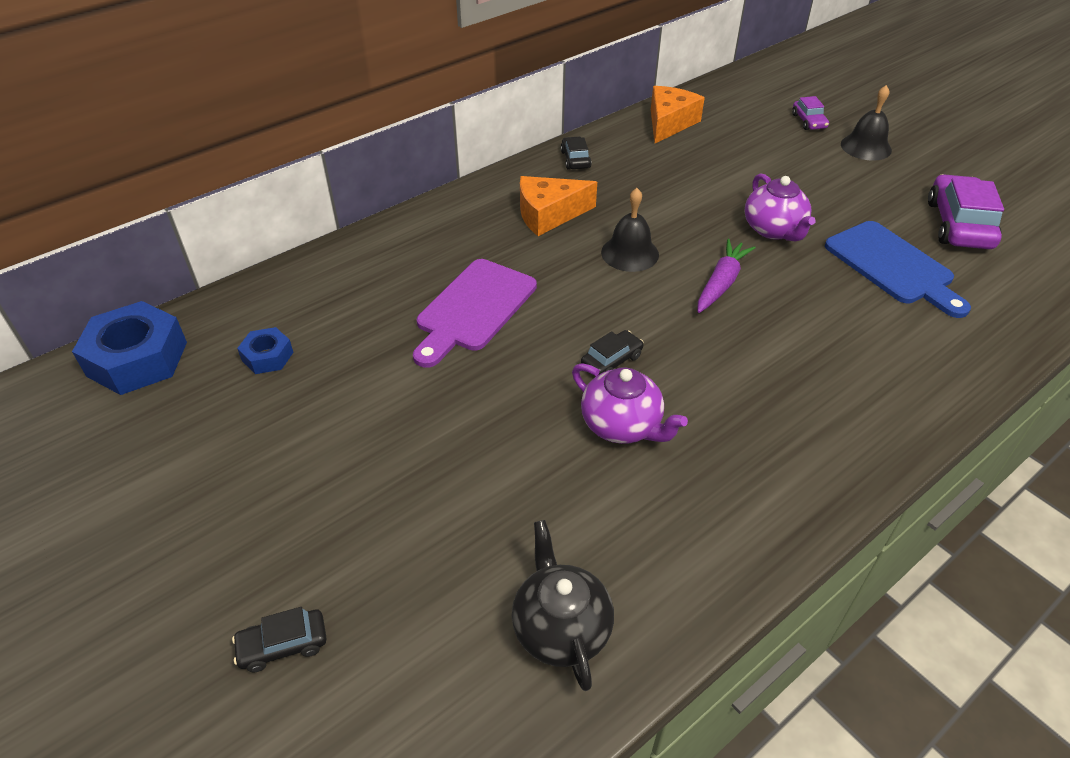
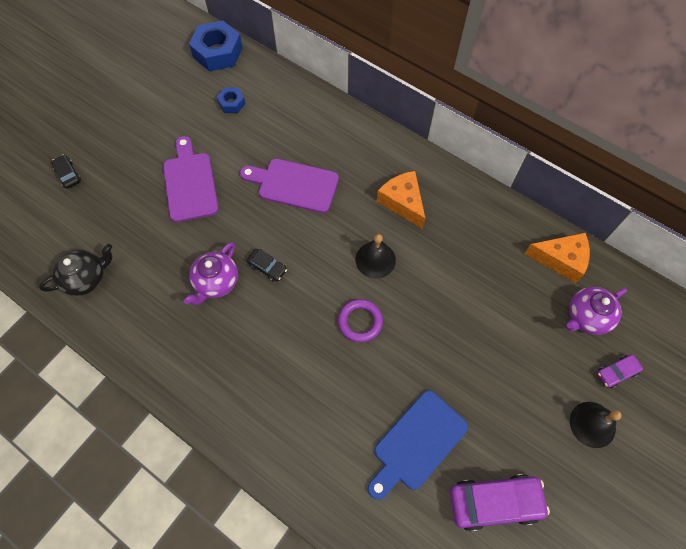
camera: 75 degrees right, 20 degrees up
(409, 435) = (190, 183): none -> purple cutting board
(575, 159) = (478, 204): black car -> none
(721, 283) = (360, 322): purple carrot -> purple ring
(774, 230) = (435, 352): purple teapot -> purple teapot (587, 317)

